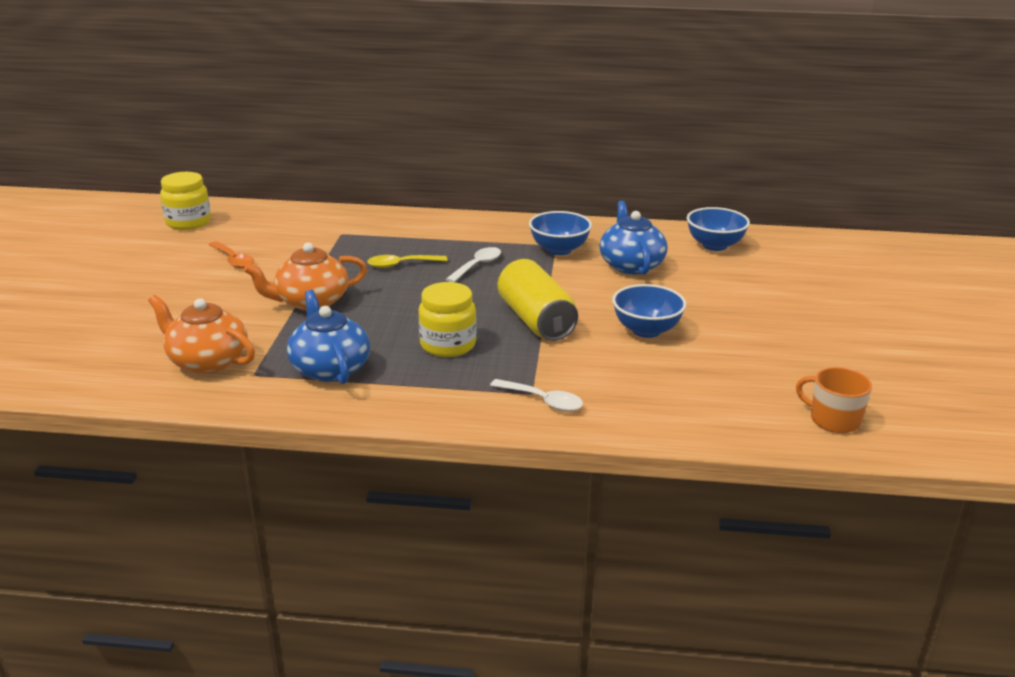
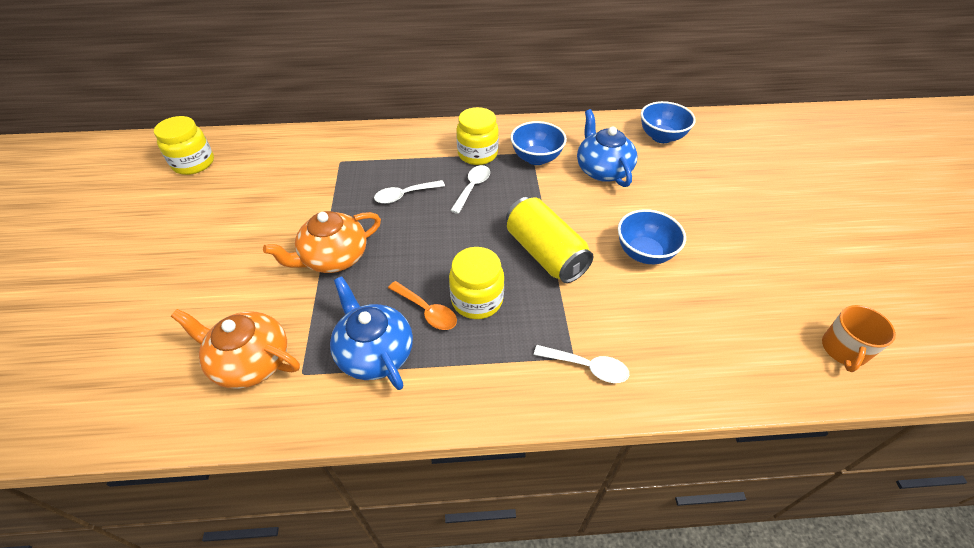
camera: 10 degrees left, 20 degrees up
(233, 260) = (247, 210): orange spoon -> orange spoon (427, 311)
(401, 265) = (404, 195): yellow spoon -> white spoon
(494, 241) = (477, 154): none -> yellow jar
(833, 420) = (844, 350): orange mug -> orange mug turned 90 degrees counterclockwise

